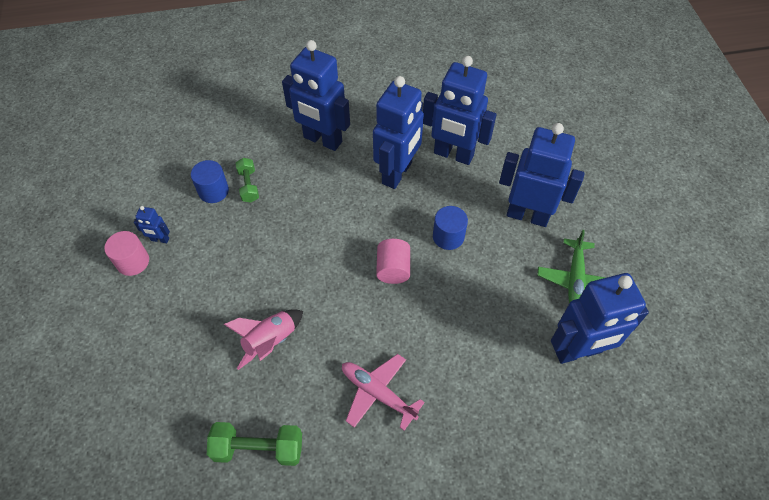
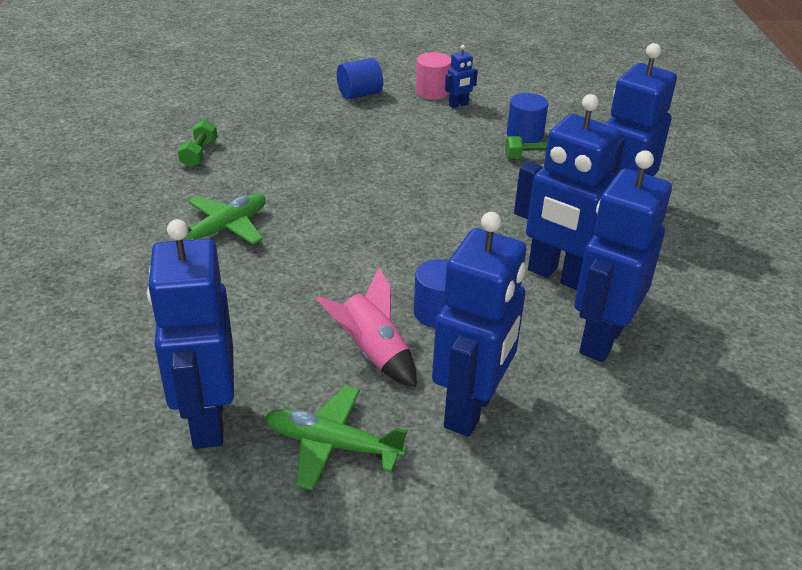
camera: 95 degrees right, 20 degrees down
(136, 323) = (359, 94): none -> blue cylinder
(160, 239) = (458, 105): blue robot -> blue robot turned 135 degrees counterclockwise
(258, 448) = (199, 154): green dumbbell -> green dumbbell, size x0.64
(270, 341) = (314, 164): pink rocket -> pink rocket (373, 353)
(377, 393) = (224, 229): pink plane -> green plane
(393, 269) = (391, 256): pink cylinder -> none

